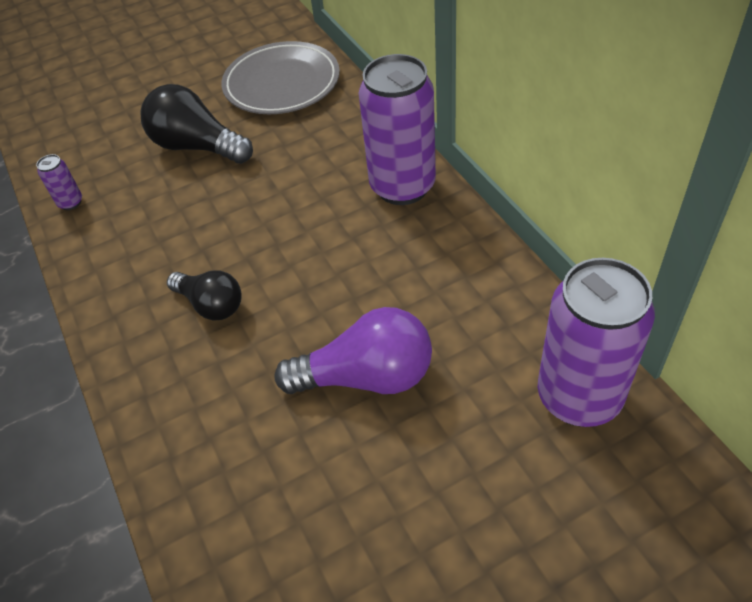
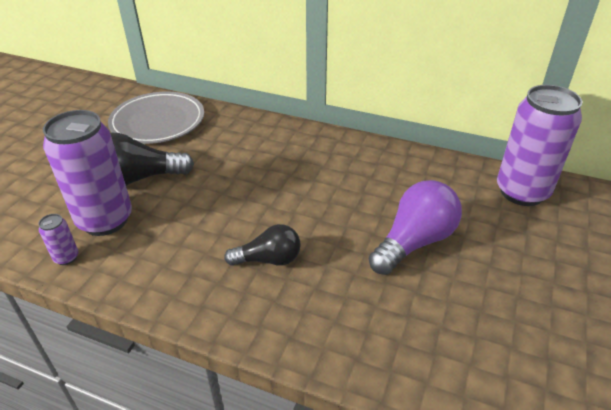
camera: 45 degrees left, 10 degrees down
(402, 186) = (310, 143): purple can -> purple can (105, 220)

